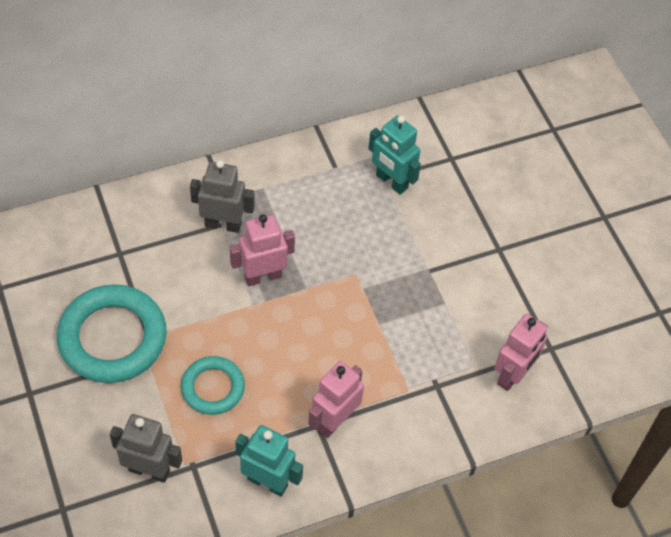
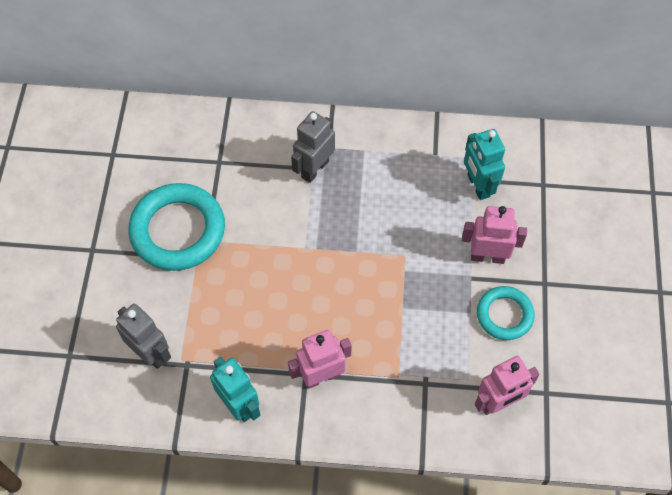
camera: 30 degrees right, 5 degrees up
(213, 388) = (236, 305): turquoise ring -> turquoise ring (504, 315)
(223, 224) = (314, 169): grey robot -> grey robot turned 90 degrees counterclockwise
(263, 276) = (325, 227): pink robot -> pink robot (487, 256)

